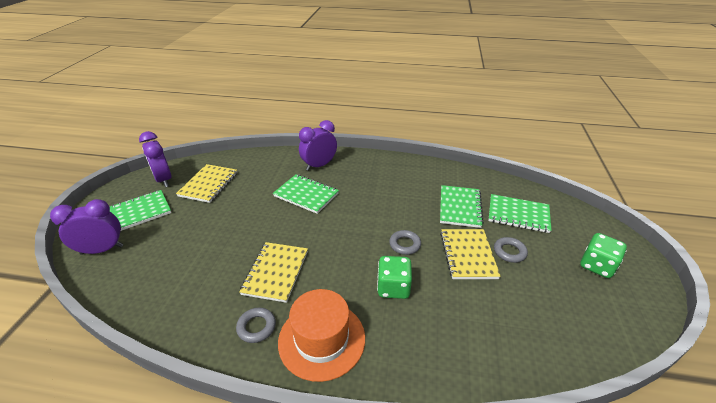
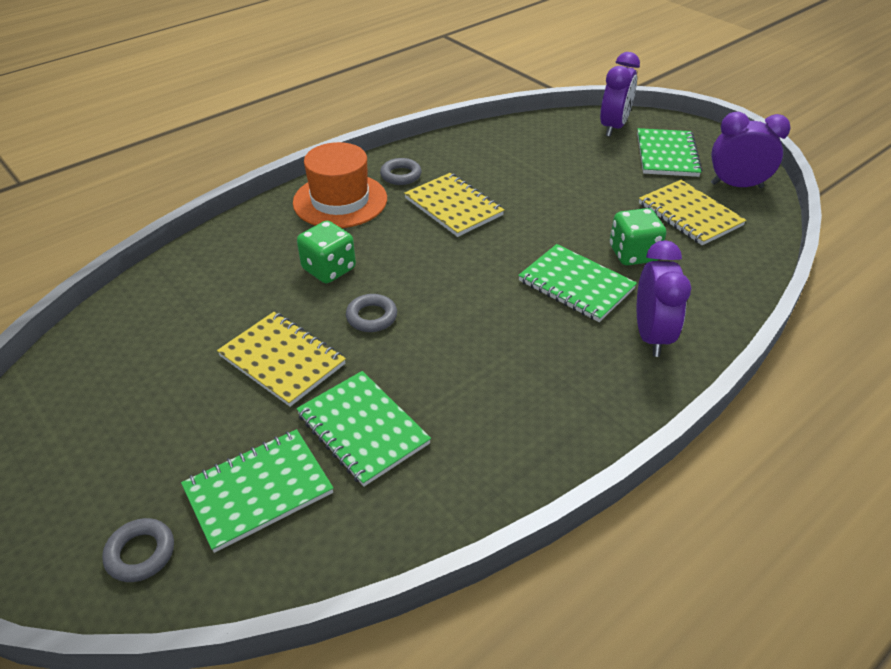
camera: 130 degrees right, 5 degrees up
(306, 195) = (576, 285): green notebook -> green notebook turned 60 degrees clockwise
(509, 252) = (229, 405): grey ring -> grey ring (140, 553)
(597, 266) = (84, 478): green dice -> green dice (633, 254)

